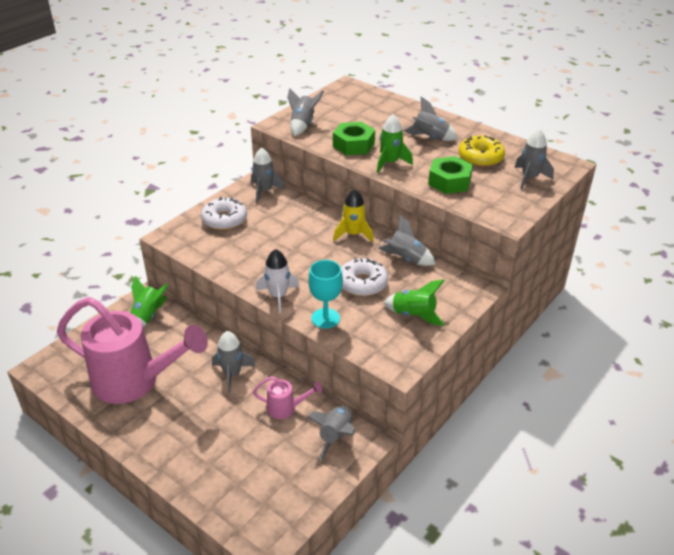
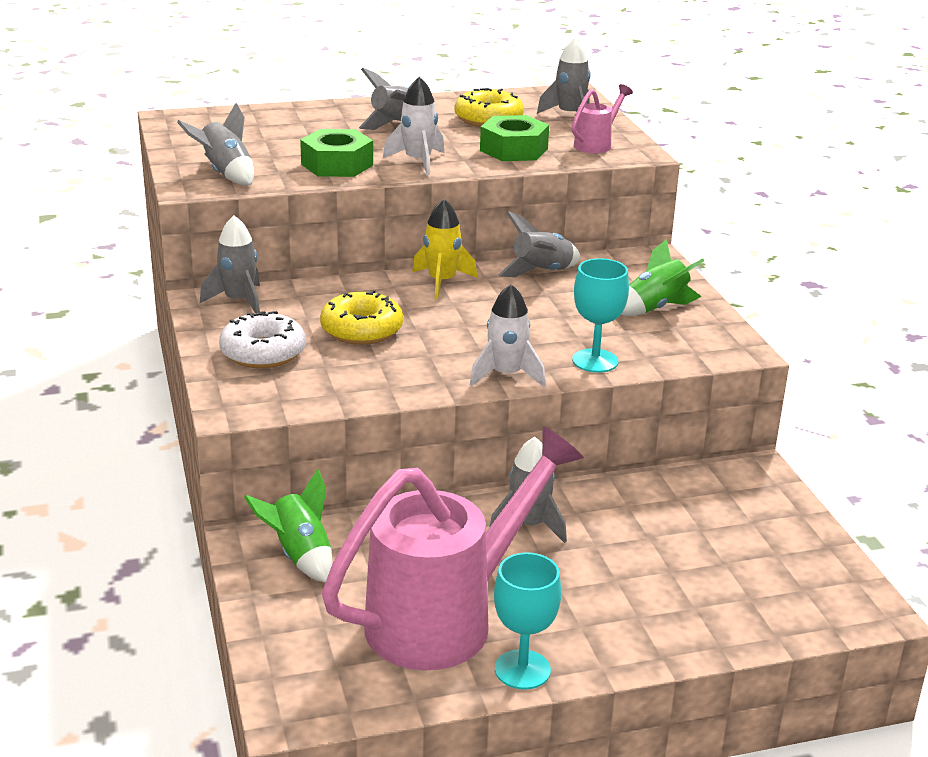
camera: 55 degrees left, 10 degrees down
(114, 424) = (522, 670): none -> turquoise goblet
(275, 235) = (361, 330): none -> yellow donut
(286, 408) = (645, 507): pink watering can -> pink watering can (597, 144)
(335, 436) = (733, 491): grey rocket -> none
(362, 283) = (554, 314): white donut -> none
(390, 163) = (418, 161): green rocket -> white rocket

